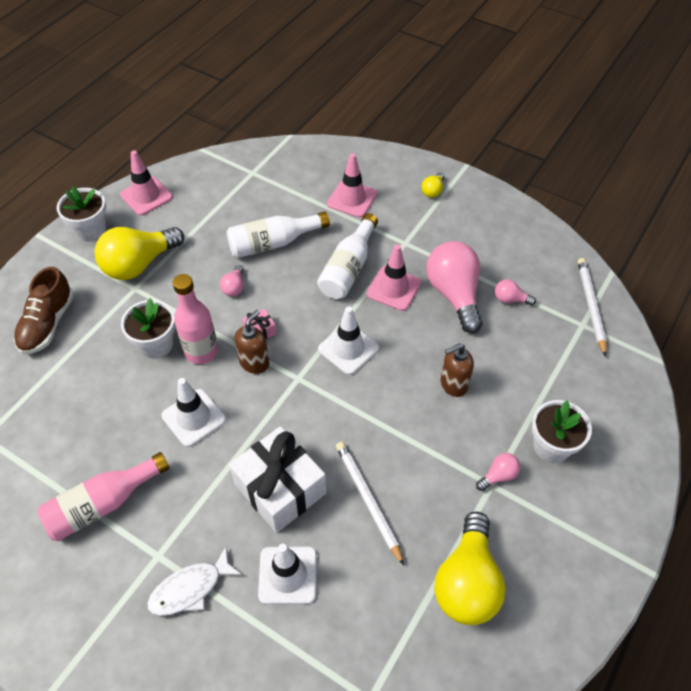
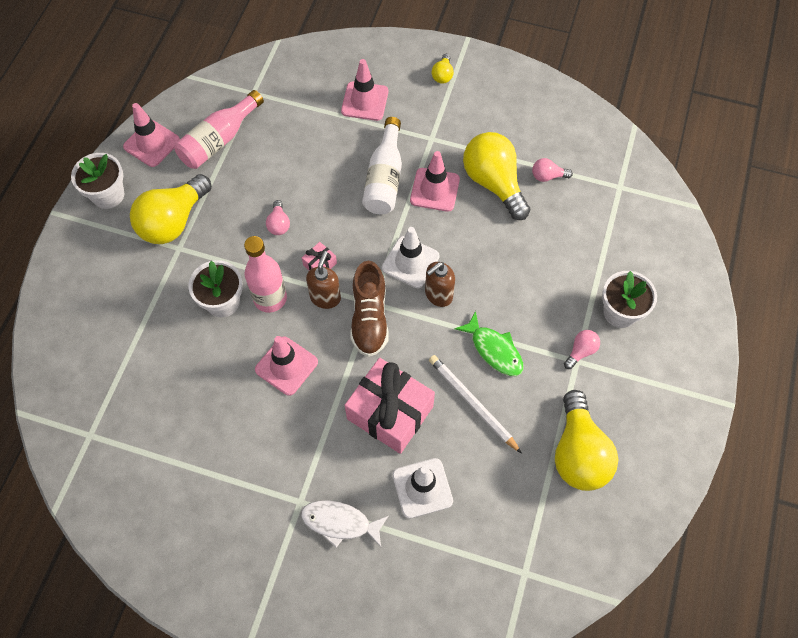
camera: 15 degrees left, 10 degrees up
(47, 324) = (105, 306): brown shoe -> brown shoe (369, 318)
(103, 504) = (231, 469): pink bottle -> pink bottle (219, 140)
(190, 588) = (340, 522): white fish -> white fish turned 60 degrees clockwise
(194, 418) = (286, 366): white traffic cone -> pink traffic cone
(273, 243) = (302, 168): white bottle -> none
(280, 488) = (390, 412): white gift -> pink gift
(407, 452) = (494, 350): none -> green fish
(453, 384) = (518, 274): brown soap dispenser -> brown soap dispenser (438, 295)
(454, 294) = (494, 183): pink light bulb -> yellow light bulb
(590, 306) = (623, 166): white pencil -> none

